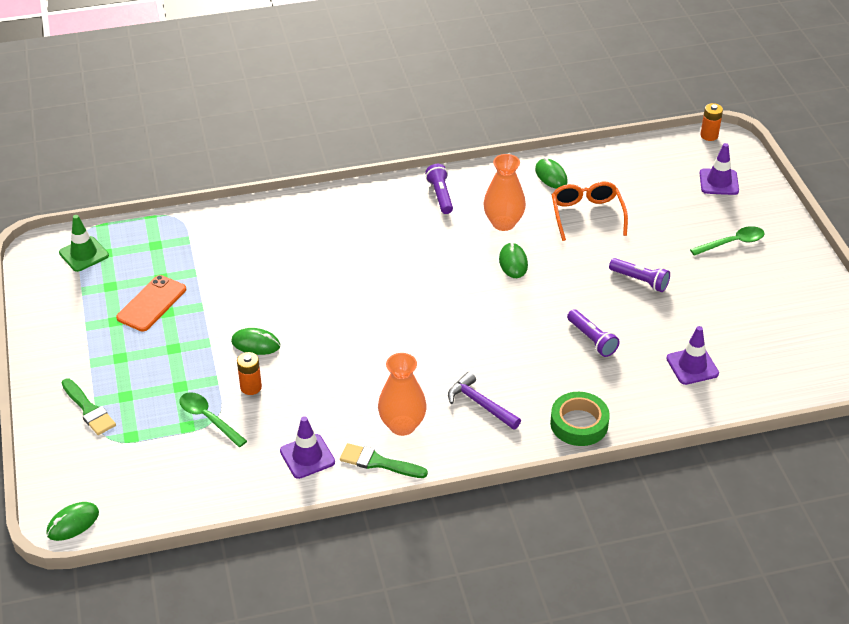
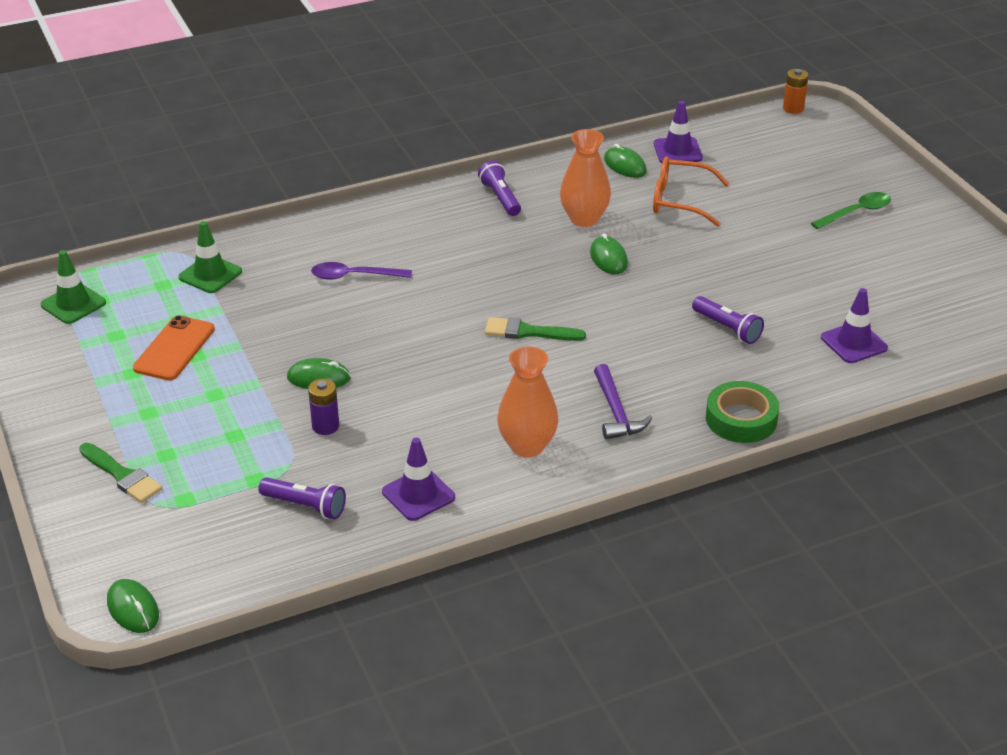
camera: 10 degrees left, 5 degrees down
(73, 523) = (133, 609): green mouse -> green mouse turned 75 degrees counterclockwise
(194, 240) = (210, 274): none -> green traffic cone
(208, 418) = (280, 467): green spoon -> none
(251, 387) = (325, 426): orange battery -> purple battery
(305, 255) = (353, 276): none -> purple spoon
(378, 462) = (510, 490): green brush -> green brush (528, 332)
(480, 404) = (616, 412): purple hammer -> purple hammer turned 135 degrees counterclockwise
(586, 215) = (679, 201): orange glasses -> orange glasses turned 60 degrees counterclockwise
(640, 281) = (763, 262): purple flashlight -> purple flashlight (305, 506)
(719, 182) = (820, 153): purple traffic cone -> purple traffic cone (677, 151)

